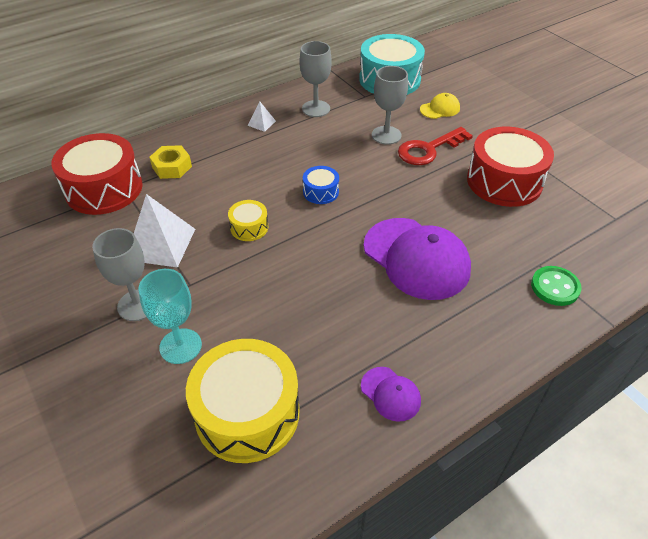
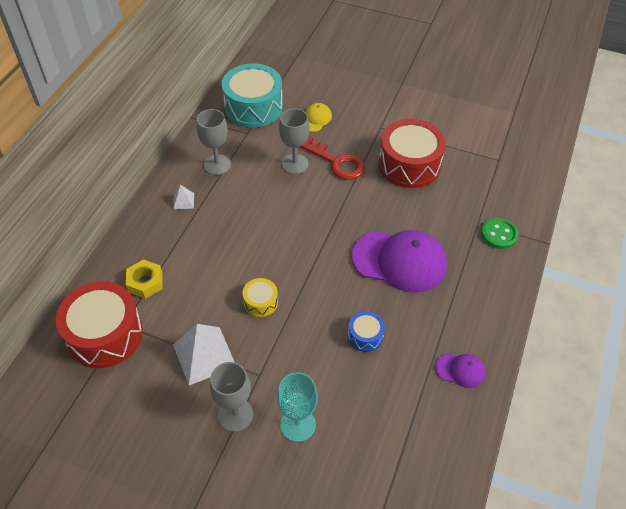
camera: 35 degrees left, 5 degrees up
(247, 413) = (385, 441): yellow drum -> none
(321, 192) = (288, 242): blue drum -> blue drum (365, 336)
(429, 149) = (336, 162): red key -> red key turned 75 degrees counterclockwise

